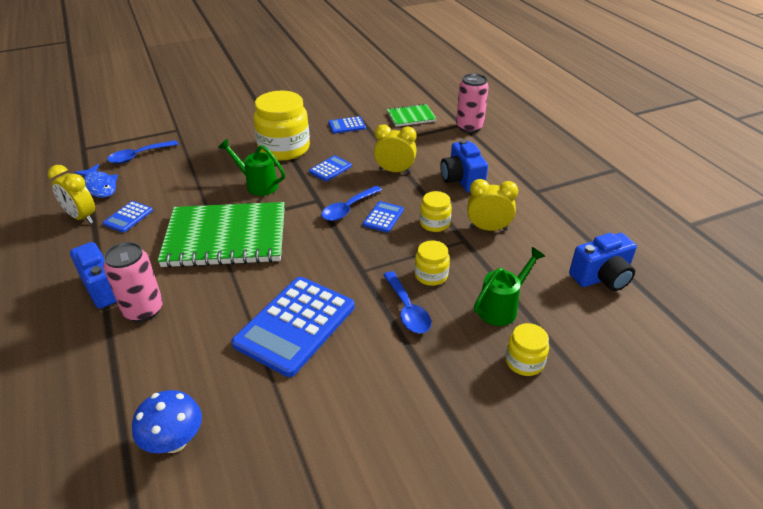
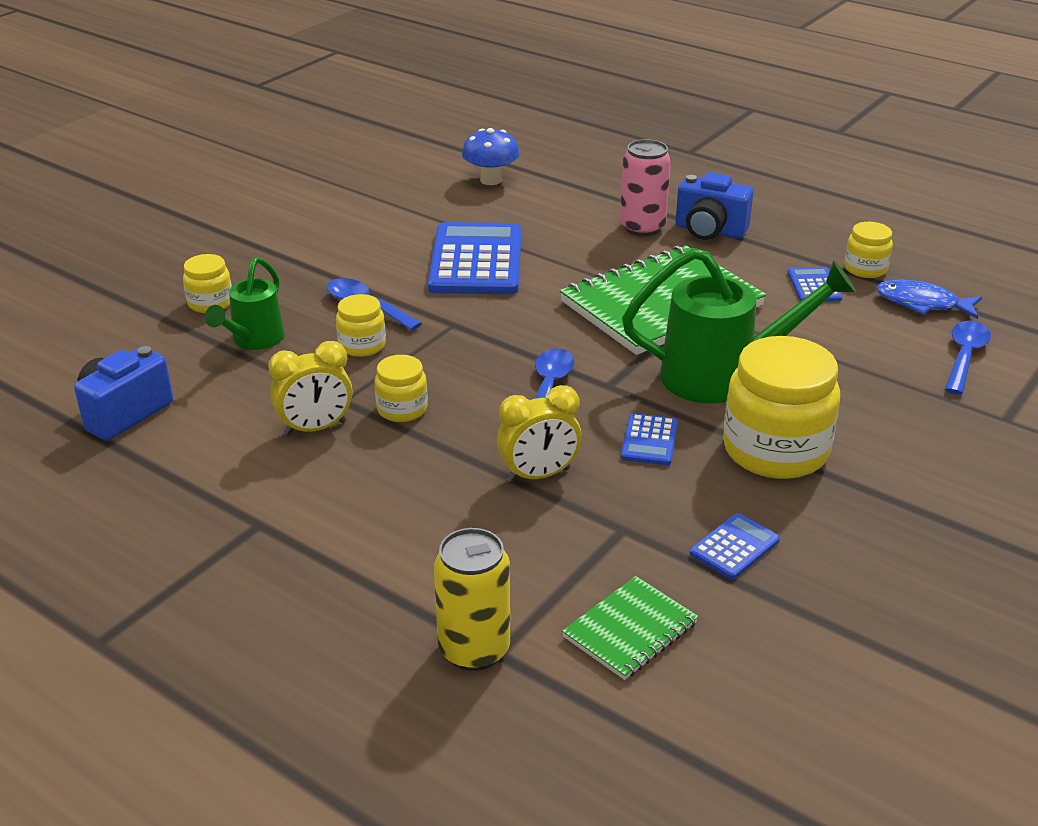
camera: 150 degrees right, 5 degrees down
(81, 217) = (865, 269): yellow clock -> yellow jar
(258, 185) = (722, 376): green watering can -> green watering can, size x1.69
(383, 217) = (485, 393): blue calculator -> none
(462, 180) = (406, 499): blue camera -> none
(469, 127) = (474, 649): pink can -> yellow can

